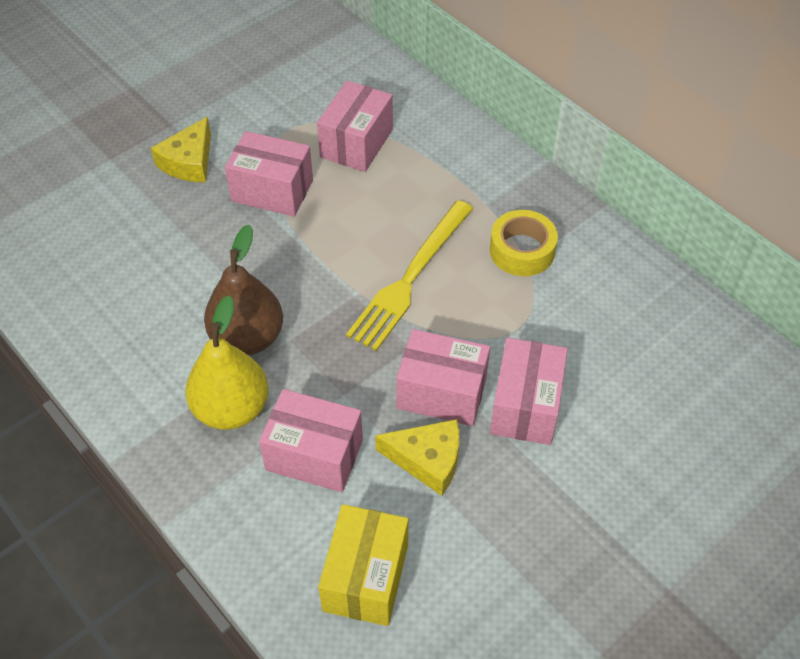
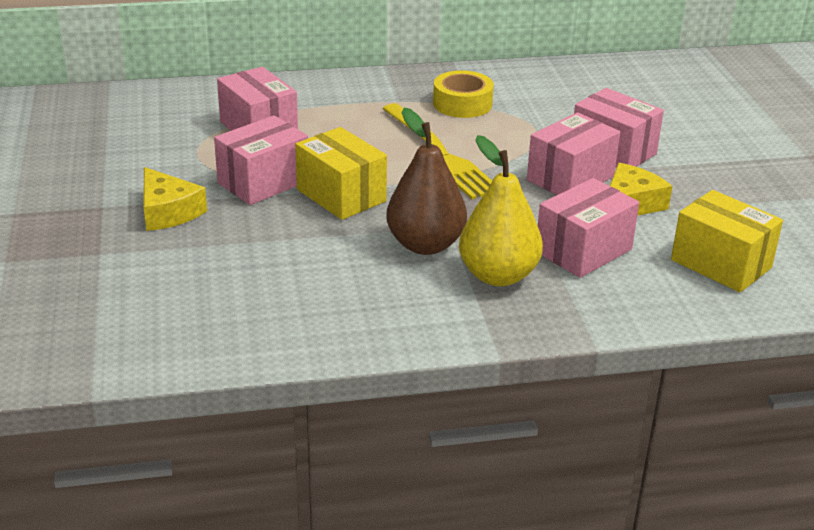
camera: 60 degrees left, 20 degrees down
(287, 247) = (341, 195): none -> yellow box

